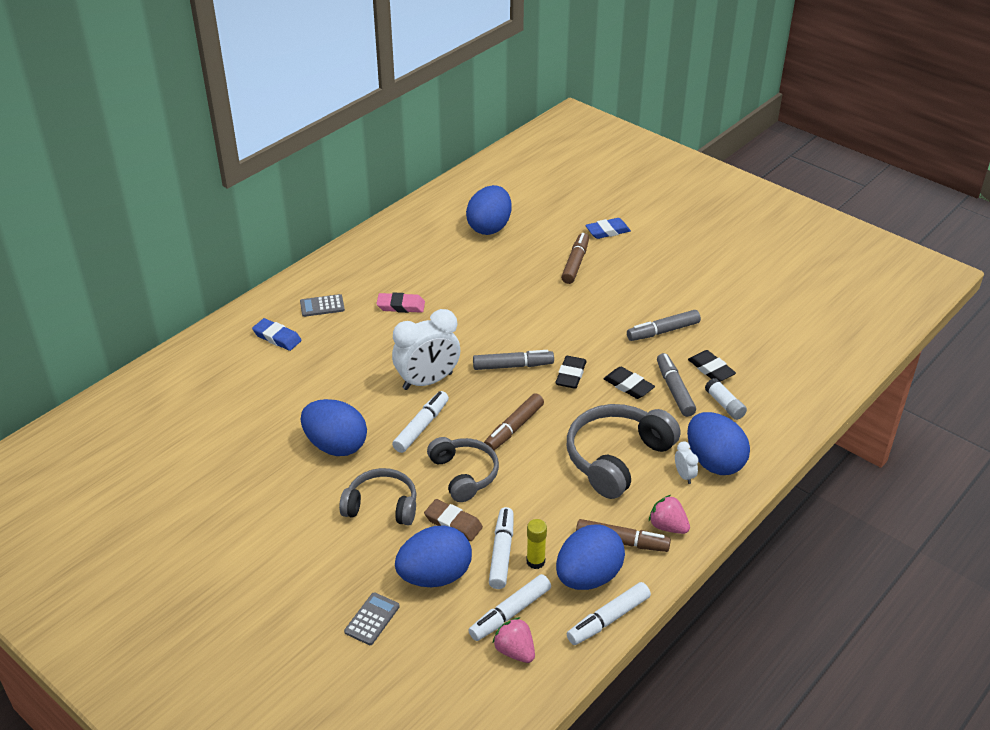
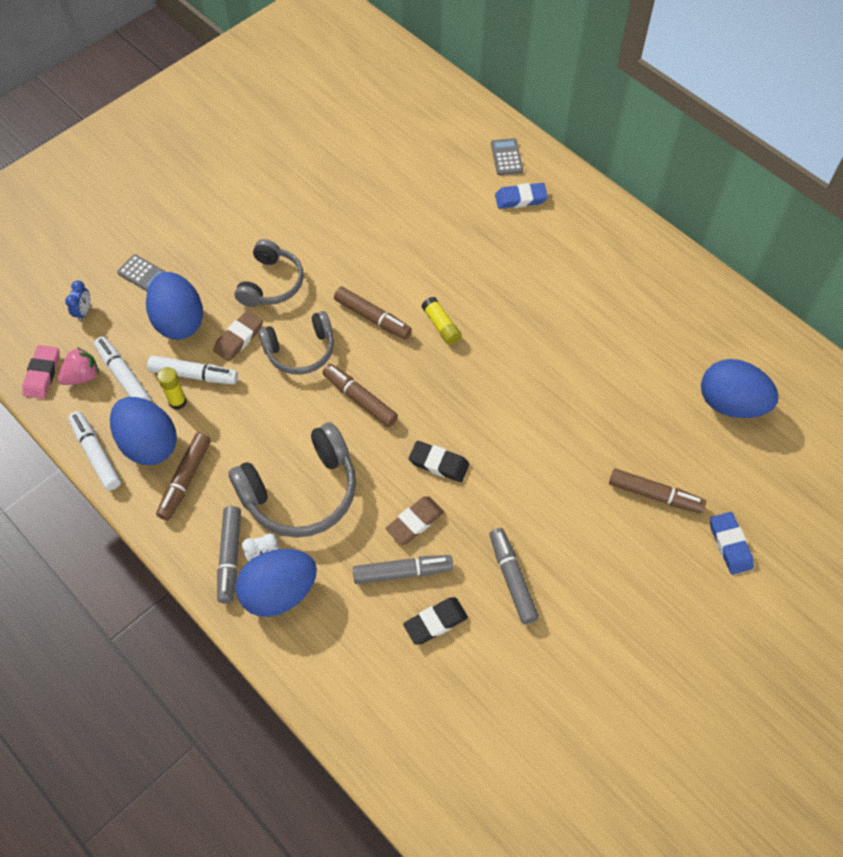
camera: 95 degrees right, 20 degrees up
(277, 337) = (520, 199): blue eraser -> blue eraser turned 45 degrees clockwise
(322, 306) = (571, 235): grey calculator -> grey calculator (506, 157)
(336, 445) = (356, 248): blue egg -> none
(401, 306) = (570, 305): pink eraser -> pink eraser (42, 374)
(421, 427) = (372, 318): white marker -> brown marker
(427, 381) = (441, 326): white clock -> yellow glue stick
(427, 667) = (84, 312): none -> blue clock
(513, 366) = (459, 407): grey marker -> grey marker (230, 557)
(616, 458) = (301, 492): grey headphones -> grey headphones turned 105 degrees clockwise
(628, 386) = (415, 522): black eraser -> brown eraser
(668, 526) = (196, 526): pink strawberry -> none
(724, 405) = (370, 624): white glue stick -> none

